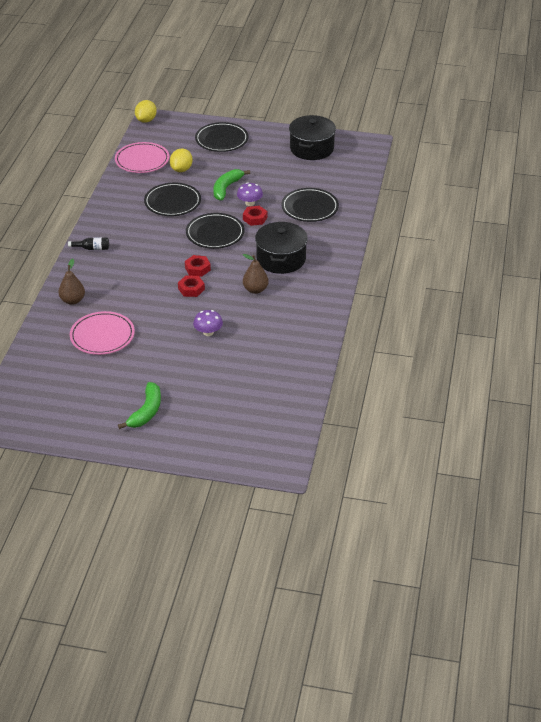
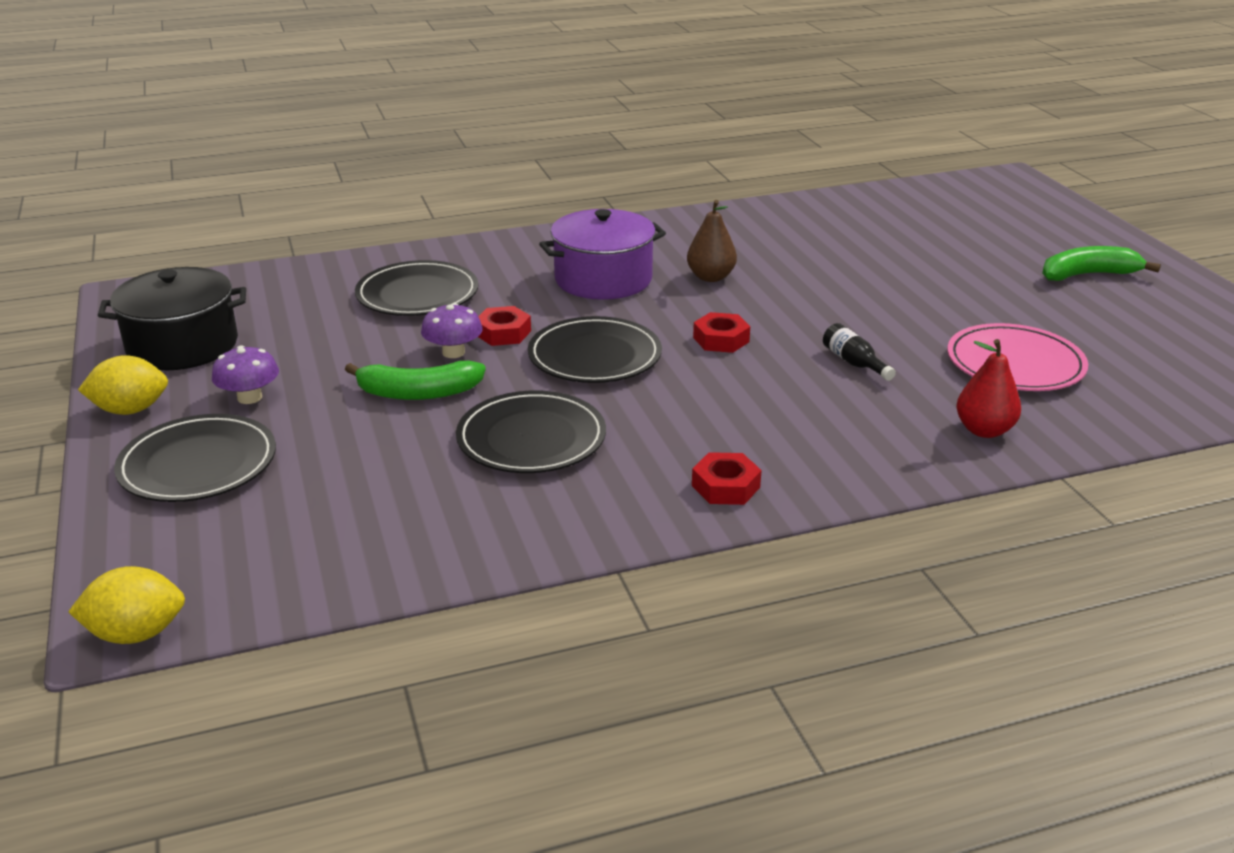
camera: 120 degrees left, 10 degrees down
(73, 300) = (984, 430): brown pear -> red pear
(92, 248) = (807, 475): black bottle -> black bottle (854, 362)
(142, 160) = (378, 551): pink plate -> none
(181, 169) = (382, 474): yellow lemon -> yellow lemon (130, 410)
(191, 289) = (783, 327): red nut -> red nut (725, 486)
(208, 332) = (863, 282): purple mushroom -> purple mushroom (249, 397)
(281, 259) = (603, 279): black pot -> purple pot

